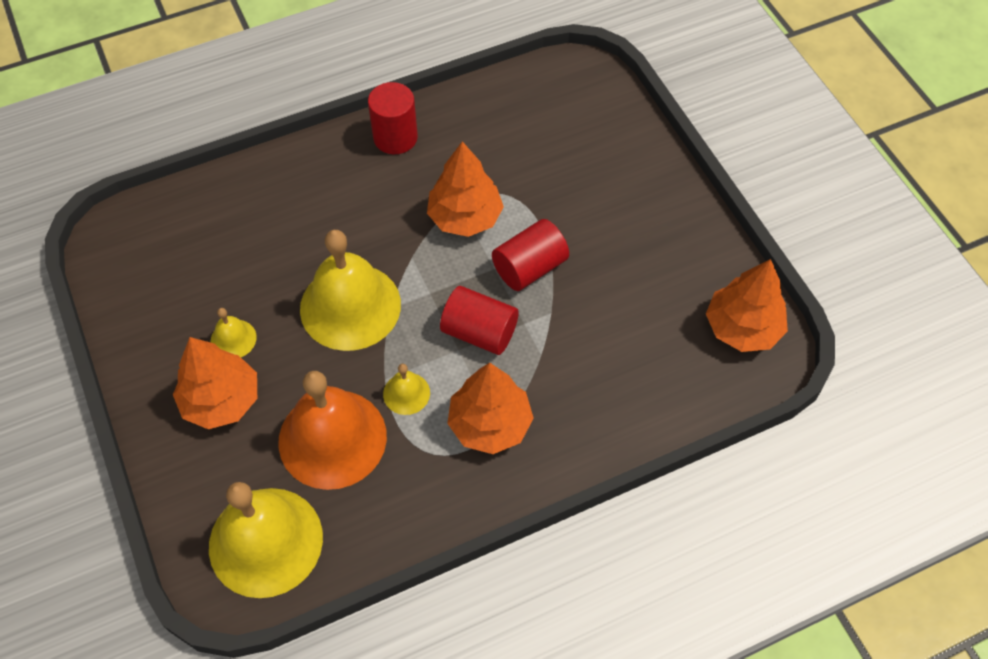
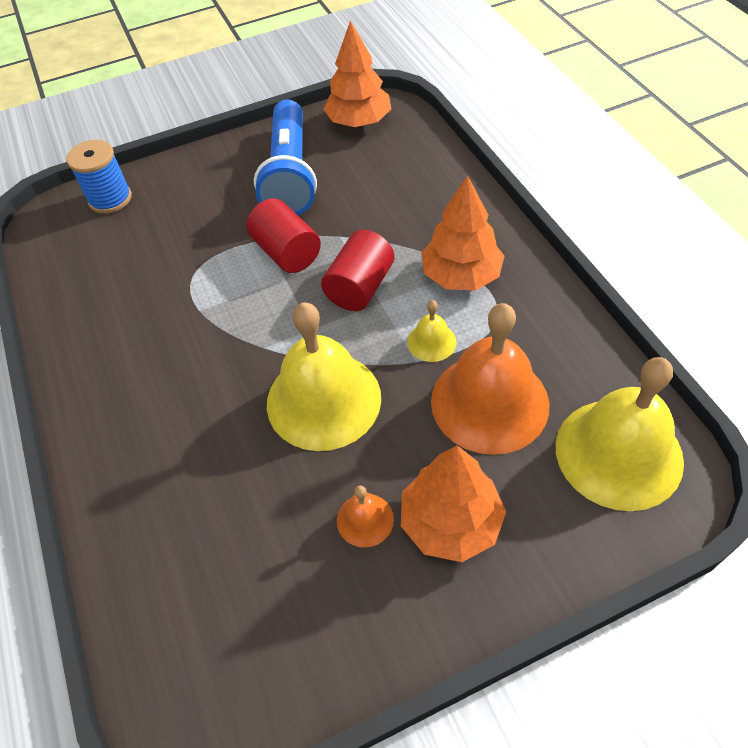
camera: 85 degrees left, 5 degrees down
(233, 339) = (365, 519): yellow bell -> orange bell
(395, 137) = (91, 374): red cylinder -> none
(465, 217) = (217, 304): orange tree -> none
(609, 113) = (110, 199): none -> blue spool
(647, 263) = (290, 174): none -> blue flashlight

